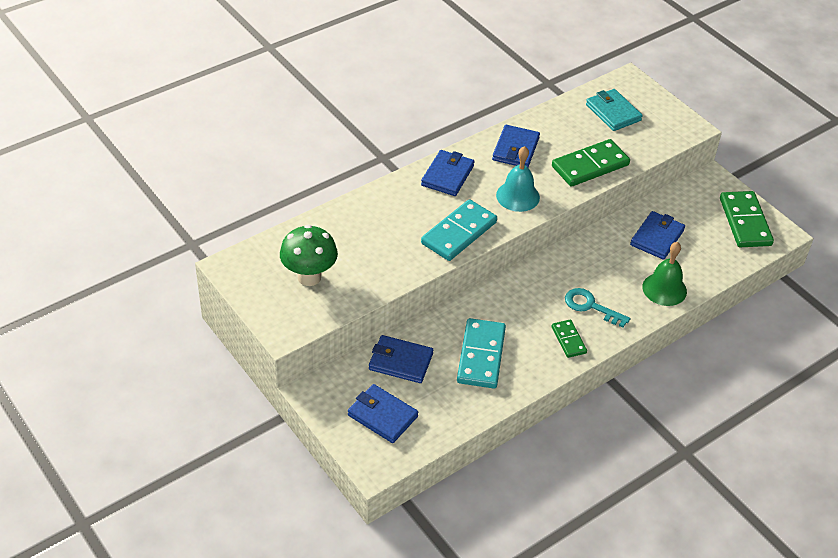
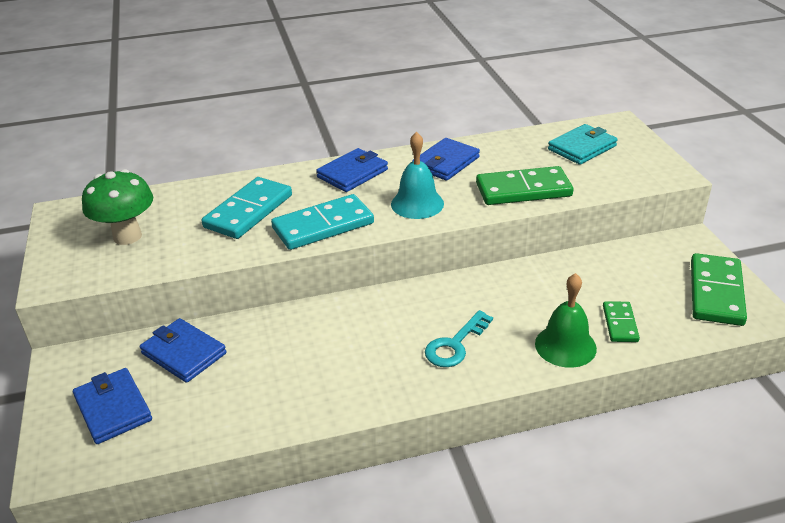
camera: 25 degrees right, 10 degrees down
(481, 356) = (281, 369): turquoise domino -> turquoise domino (248, 211)
(568, 340) = (402, 377): green domino -> green domino (620, 324)
(590, 306) = (455, 345): turquoise key -> turquoise key turned 105 degrees counterclockwise
(613, 112) = (582, 148): turquoise wallet -> turquoise wallet turned 60 degrees clockwise
(657, 238) = (586, 288): blue wallet -> none

